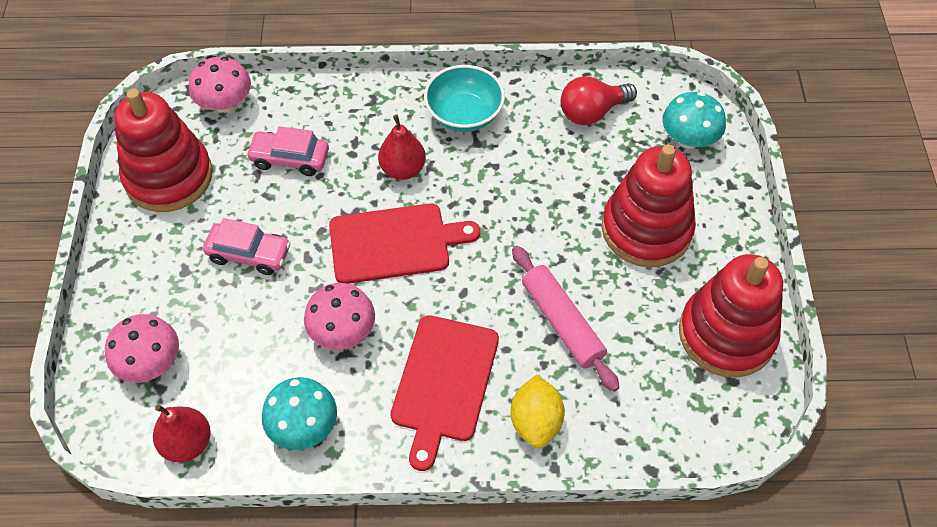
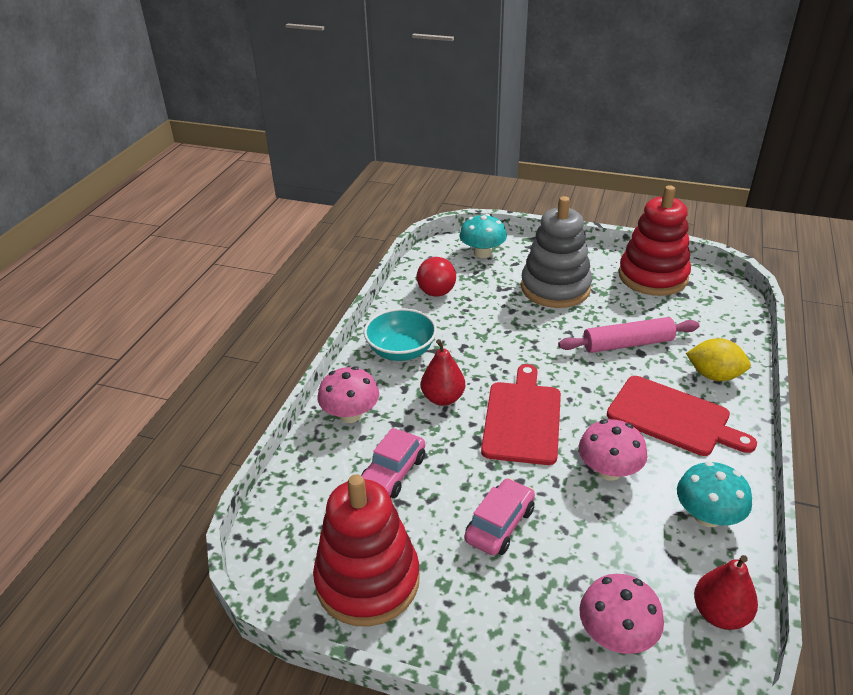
camera: 70 degrees left, 20 degrees down
(225, 103) = (290, 513): pink mushroom -> pink mushroom (350, 414)
(646, 229) = (555, 288): red stacking toy -> grey stacking toy

